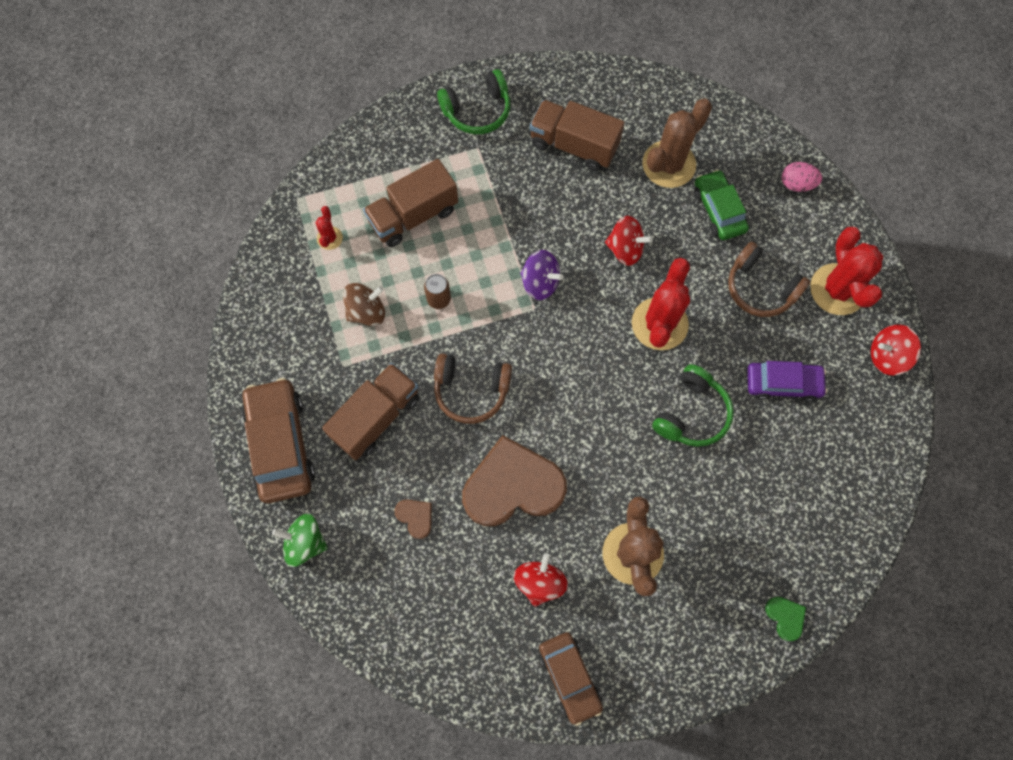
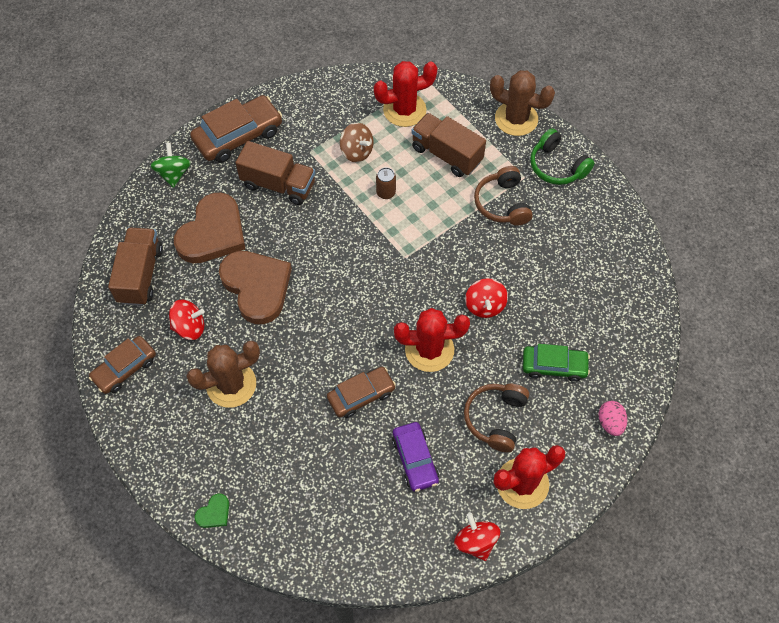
camera: 70 degrees right, 10 degrees down
(329, 238) = (404, 110): red cactus -> red cactus, size x2.12
(415, 517) = (213, 233): brown heart -> brown heart, size x2.42
(471, 390) = (321, 236): brown headphones -> brown headphones (502, 203)
(540, 282) = (428, 254): purple spinning top -> none
(574, 145) = (560, 241): brown truck -> brown truck (141, 275)
(668, 164) = (578, 316): brown cactus -> brown cactus (516, 119)
(691, 413) = (361, 395): green headphones -> brown car
(718, 210) = (554, 366): green car -> green car turned 45 degrees clockwise

